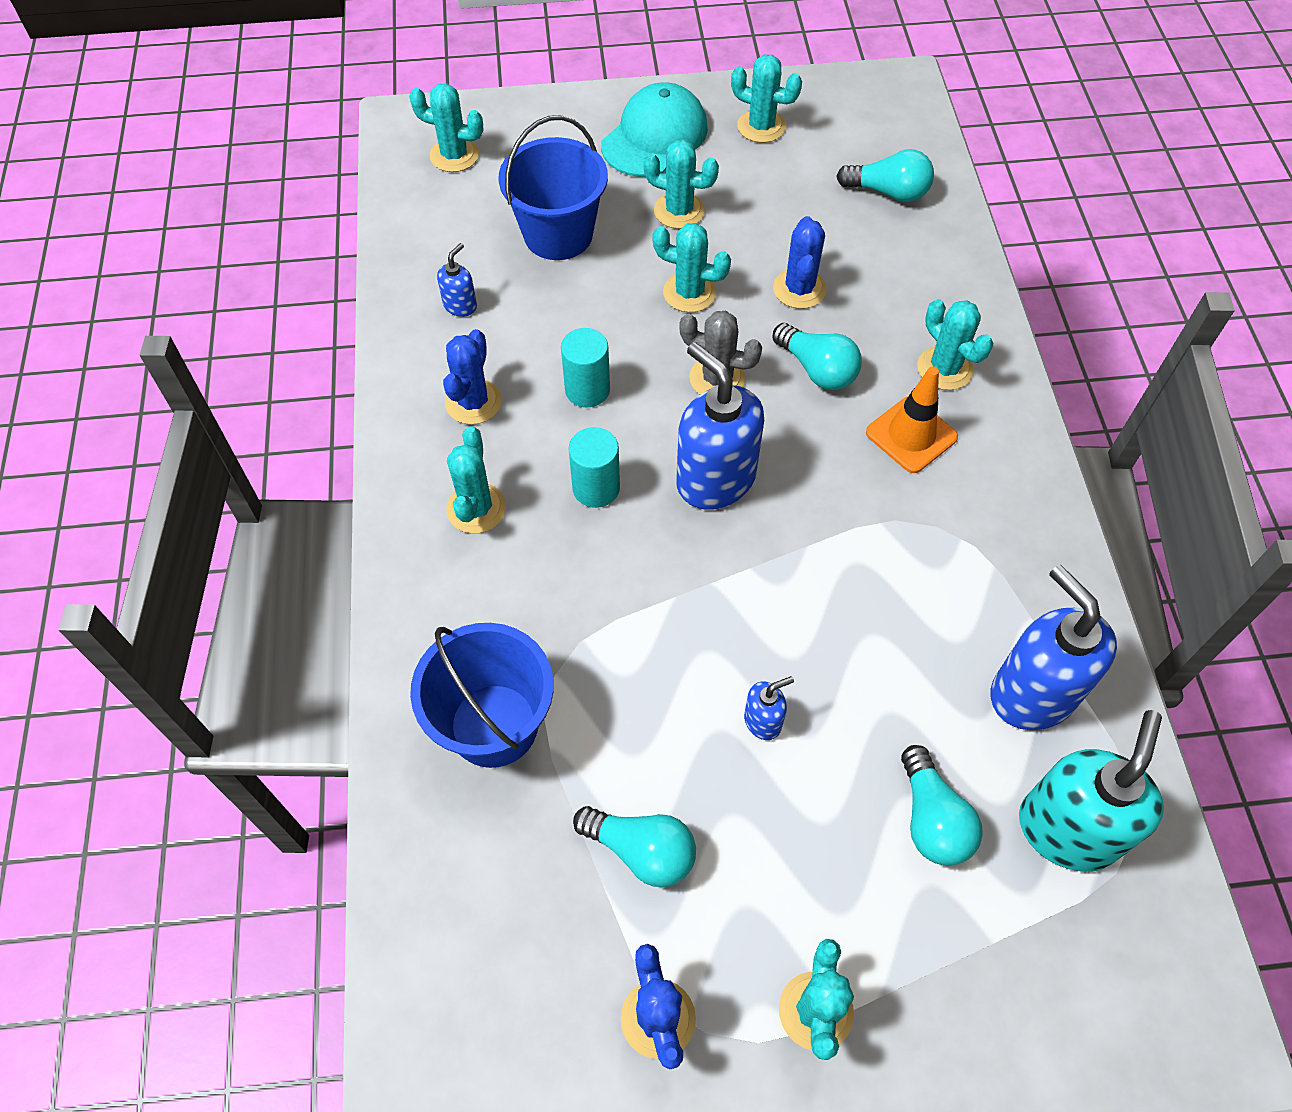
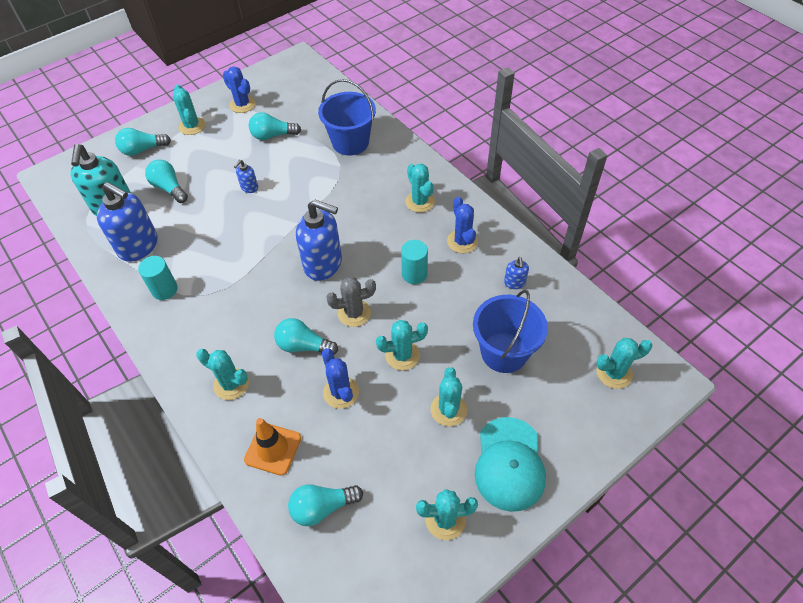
camera: 150 degrees right, 5 degrees down
(596, 488) = (375, 234): turquoise cylinder -> turquoise cylinder (164, 289)
(679, 211) = (448, 409): turquoise cactus -> turquoise cactus turned 75 degrees counterclockwise
(911, 435) = (235, 334): orange traffic cone -> orange traffic cone (273, 449)
(963, 993) = (143, 150): none -> turquoise light bulb

